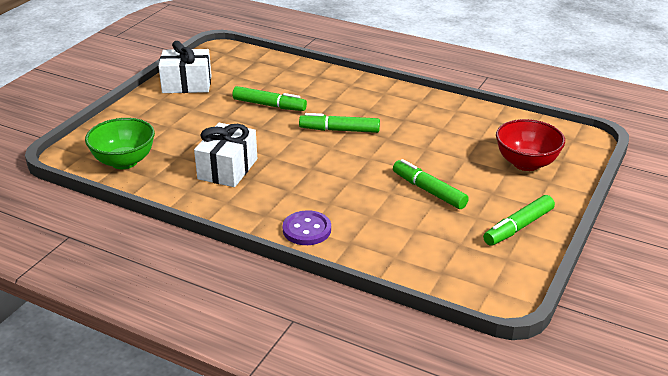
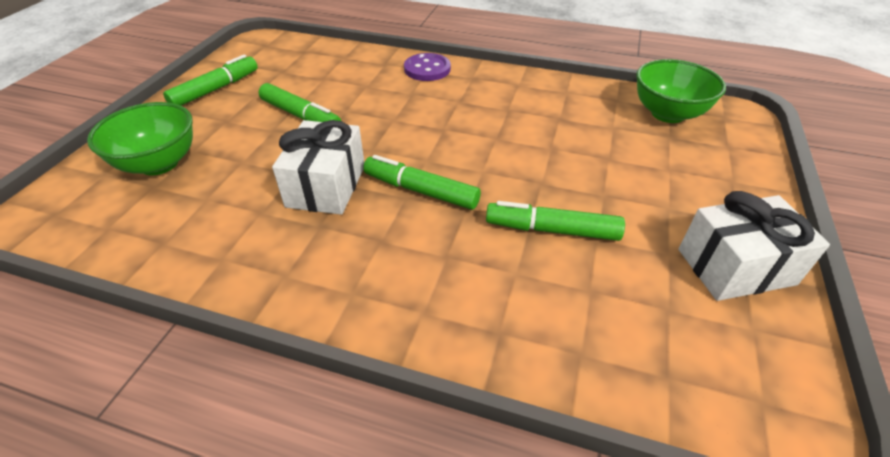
camera: 170 degrees right, 10 degrees up
(228, 169) = (541, 117): white gift -> white gift (326, 186)
(339, 130) = (421, 190): green marker -> green marker turned 150 degrees counterclockwise
(526, 163) = (159, 164): red bowl -> green bowl

